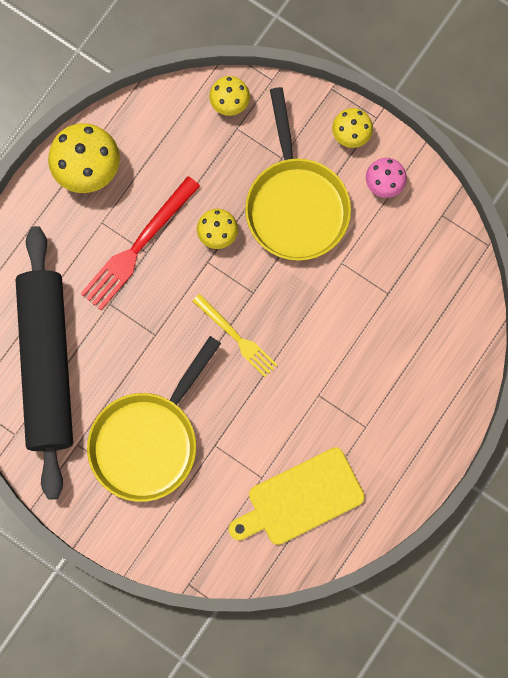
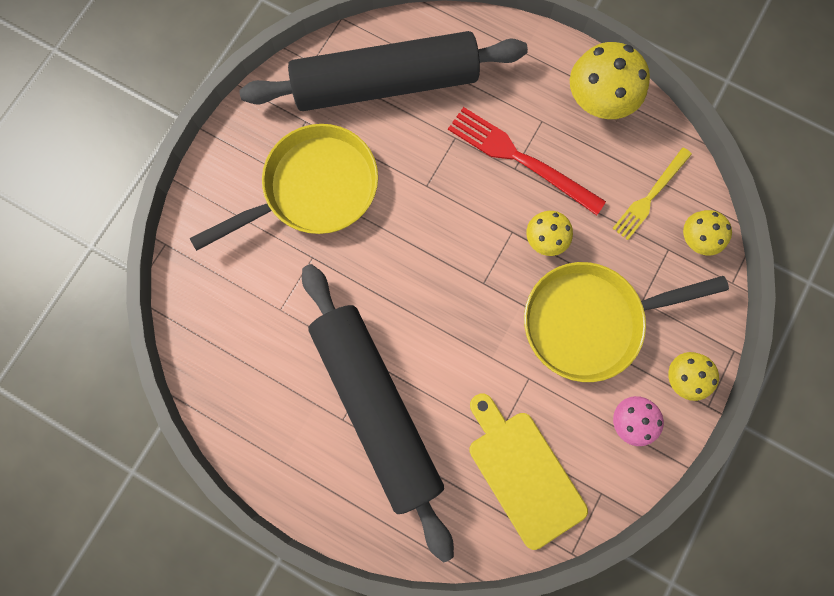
camera: 85 degrees right, 0 degrees up
(148, 440) = (313, 190): yellow pan -> yellow pan turned 120 degrees clockwise
(236, 337) = (431, 269): yellow fork -> yellow fork (650, 196)
(300, 498) = (259, 353): yellow cutting board -> yellow cutting board (523, 472)
(356, 397) = (376, 406): none -> black rolling pin

